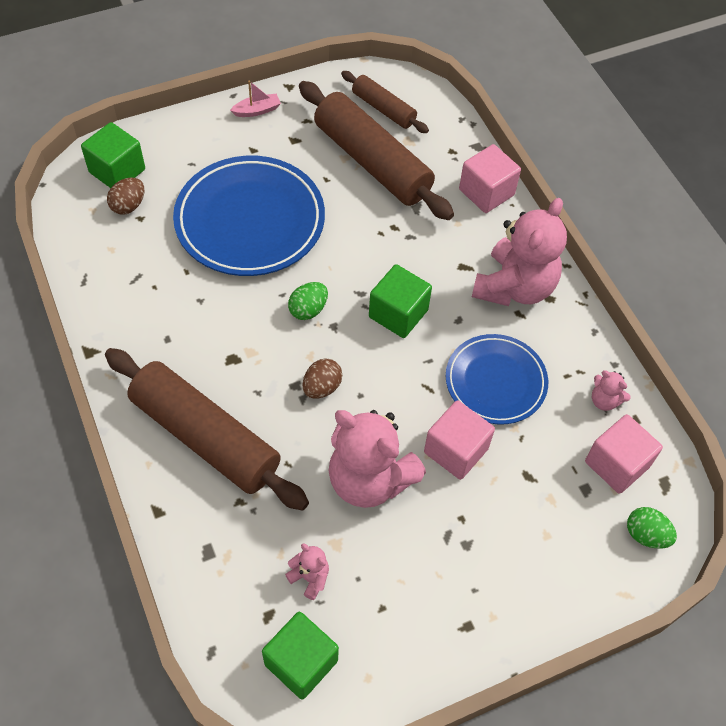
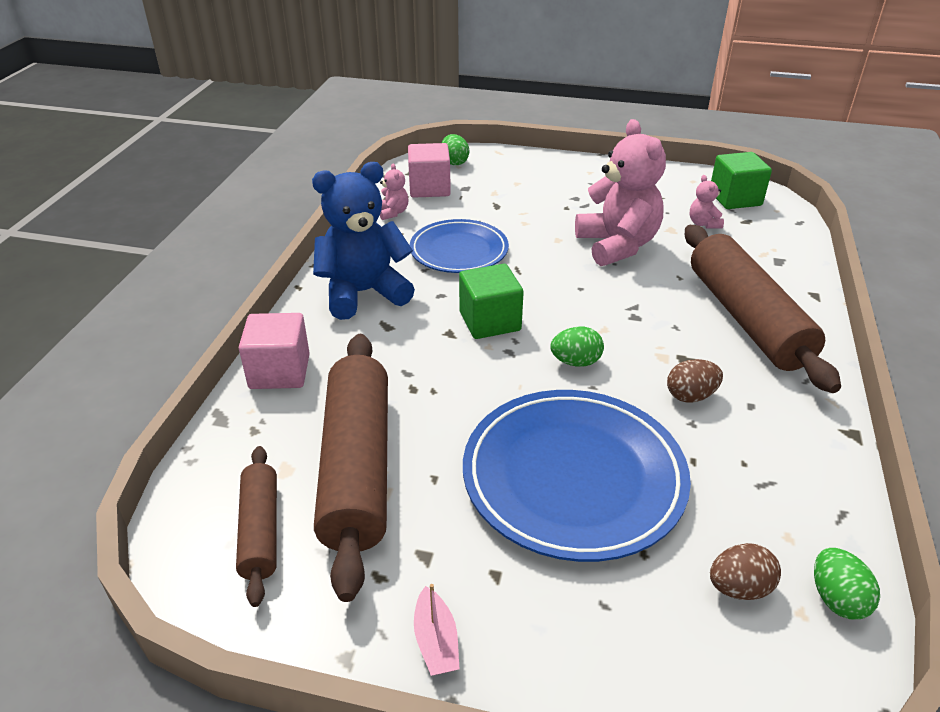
camera: 140 degrees left, 20 degrees down
(76, 226) = (836, 599): none -> green egg
(117, 171) = (736, 661): green cube -> none
(257, 110) = (436, 641): pink boat -> pink boat turned 120 degrees counterclockwise
(322, 387) = (611, 305): brown egg -> brown egg (690, 396)
(456, 450) = (534, 233): pink cube -> none
(514, 287) = (363, 293): pink teddy bear -> blue teddy bear

